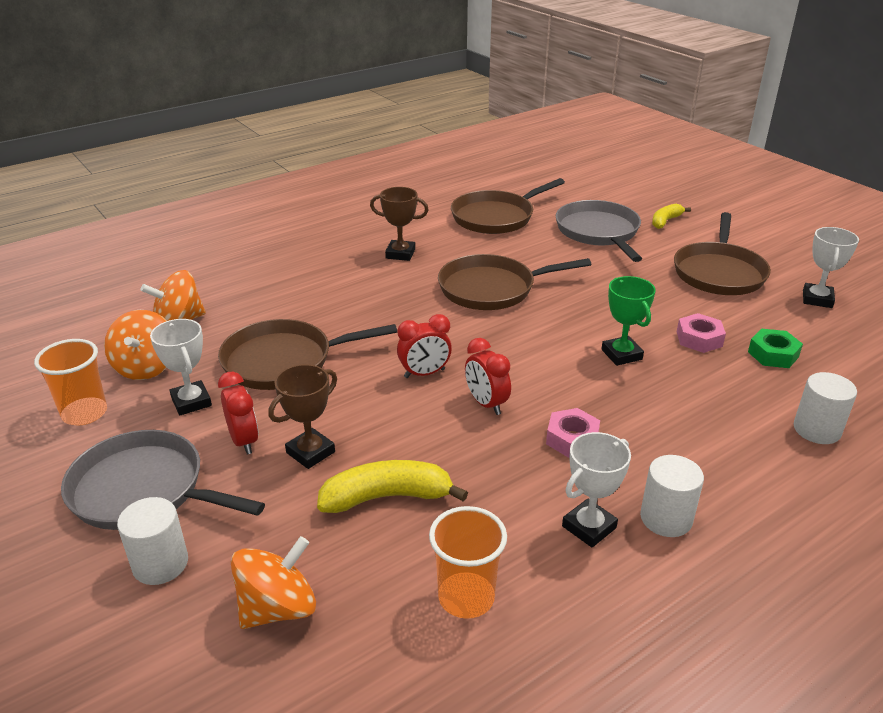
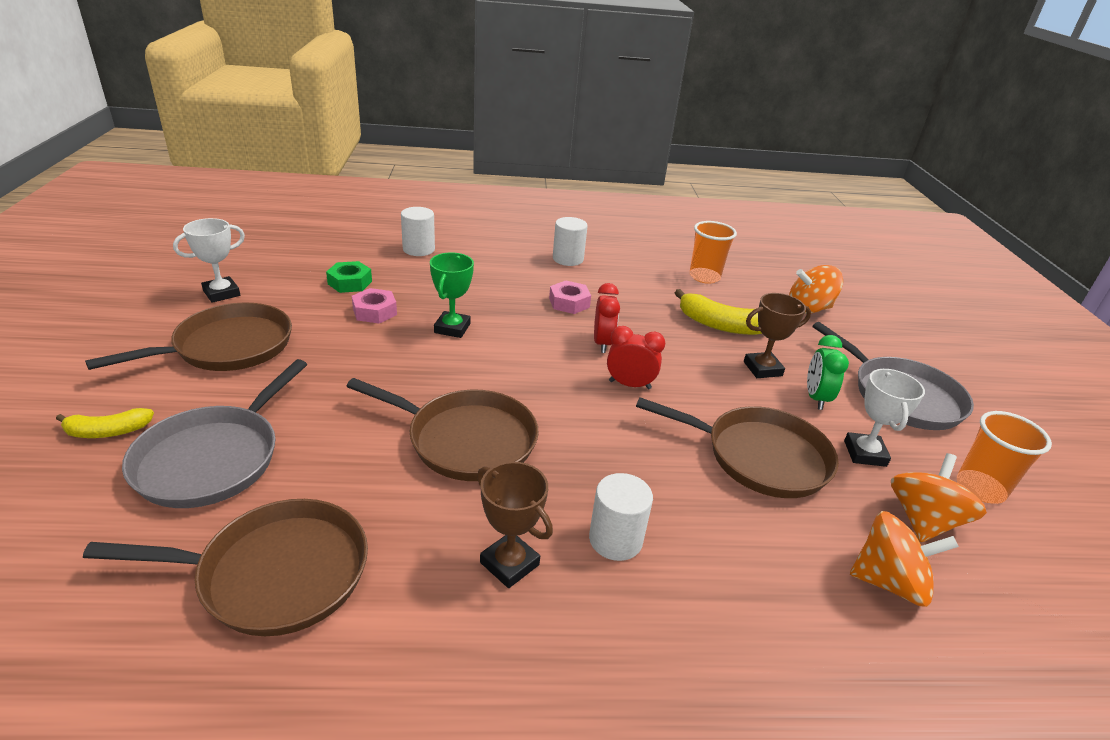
camera: 150 degrees left, 0 degrees up
(160, 564) = (881, 351): white cylinder -> white cylinder (615, 540)
(244, 441) = (816, 398): red clock -> green clock
(589, 527) = (613, 271): white trophy -> none

